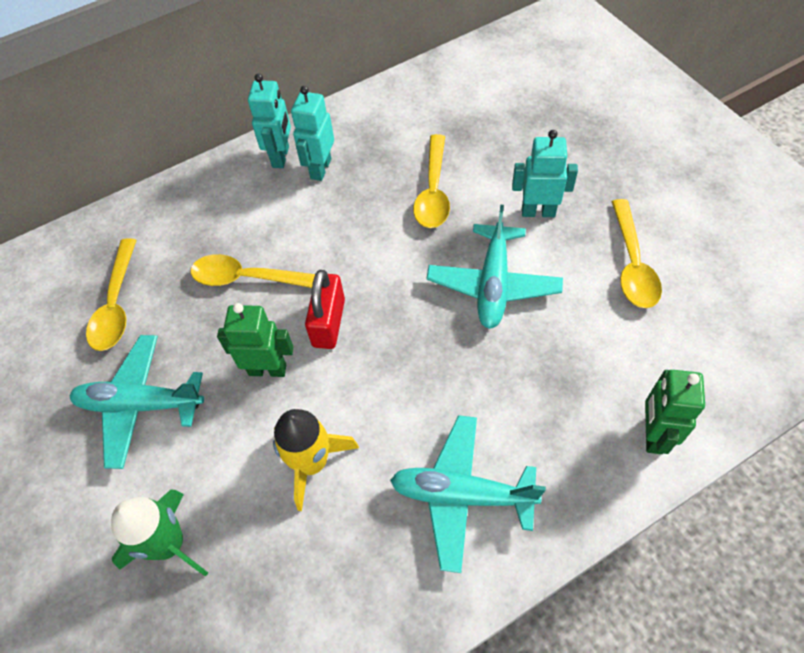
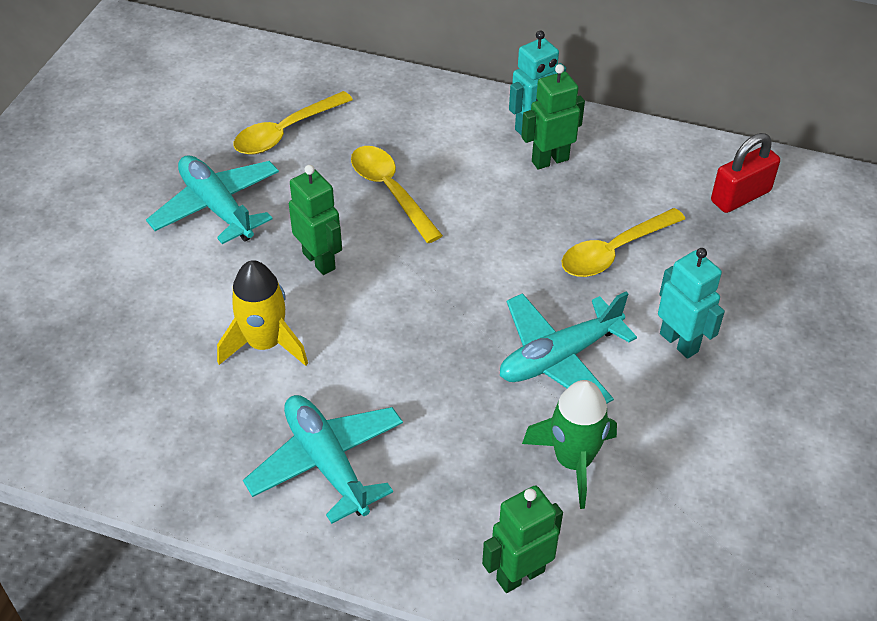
camera: 45 degrees right, 10 degrees down
(169, 544) = (124, 303): green rocket -> green rocket (573, 461)
(320, 169) = (550, 160): turquoise robot -> green robot
(329, 323) = (401, 270): red padlock -> red padlock (740, 196)
(632, 264) = (700, 452): yellow spoon -> none

